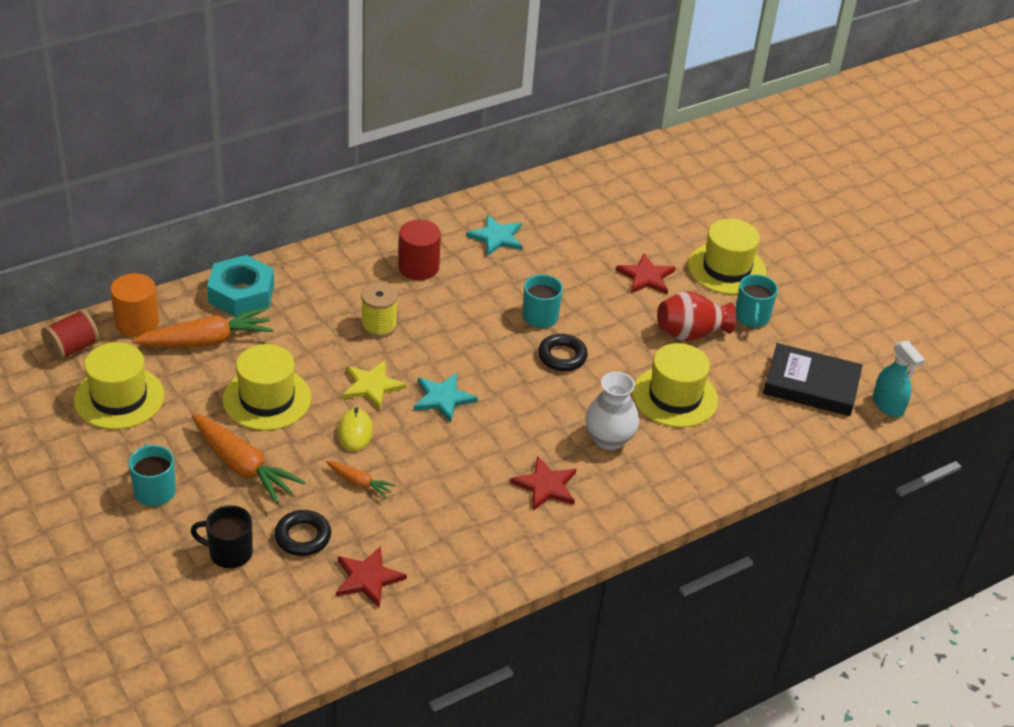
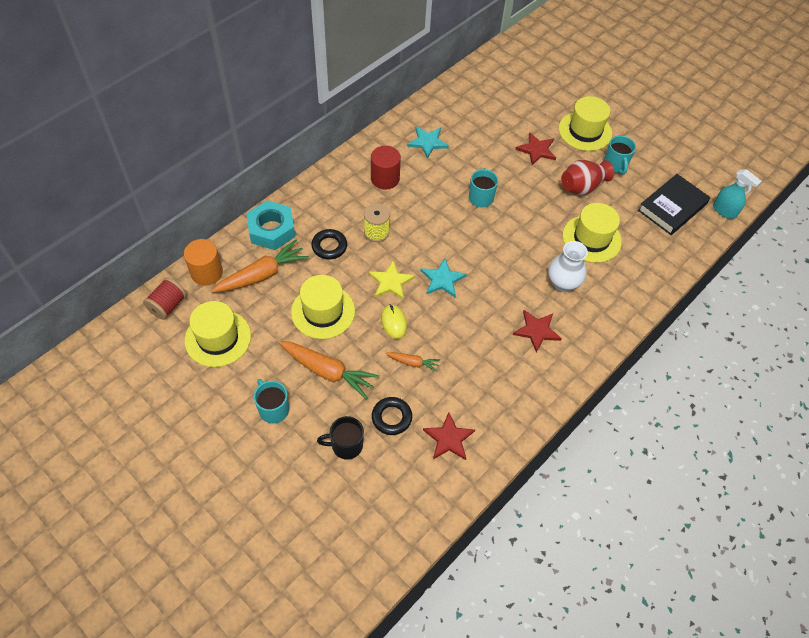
camera: 15 degrees left, 15 degrees up
(562, 356) = (507, 226): black ring -> black ring (329, 246)
(811, 385) = (672, 207): black book -> black book turned 45 degrees counterclockwise

